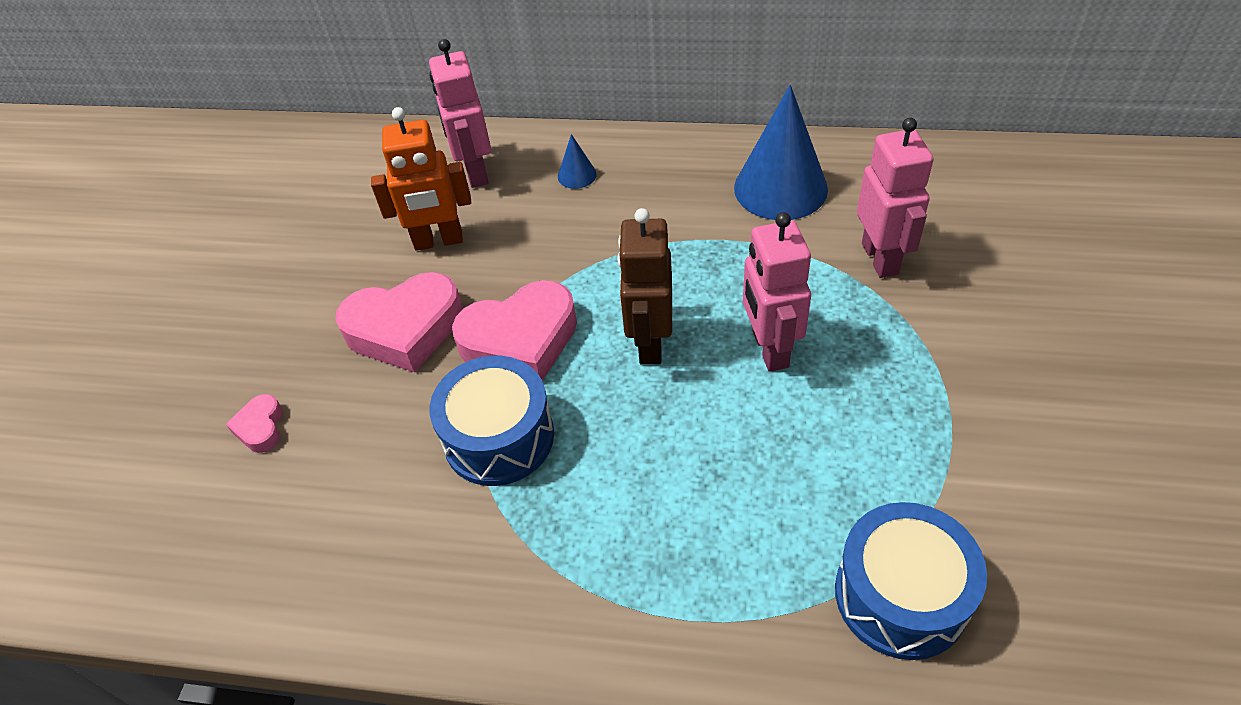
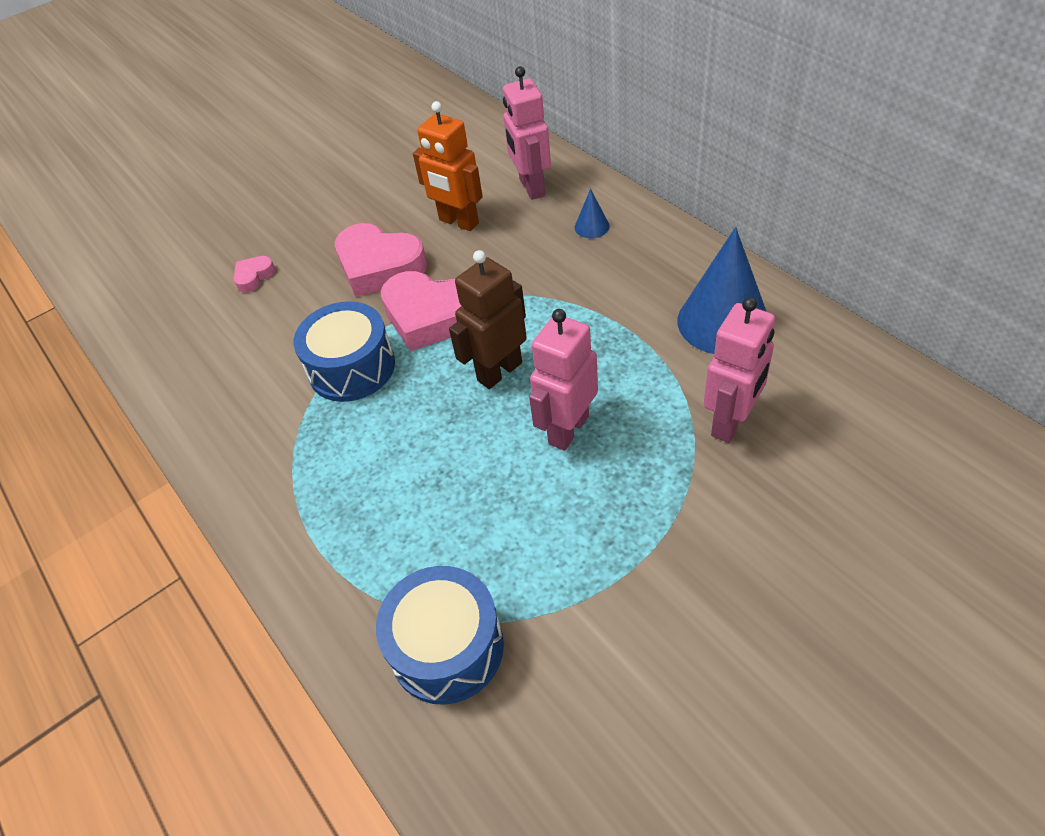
camera: 45 degrees right, 0 degrees up
(475, 172) = (531, 187): pink robot -> pink robot turned 45 degrees counterclockwise

